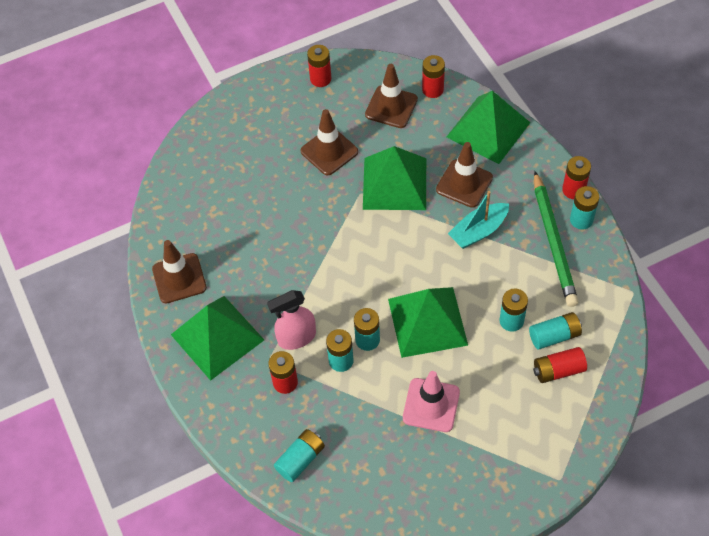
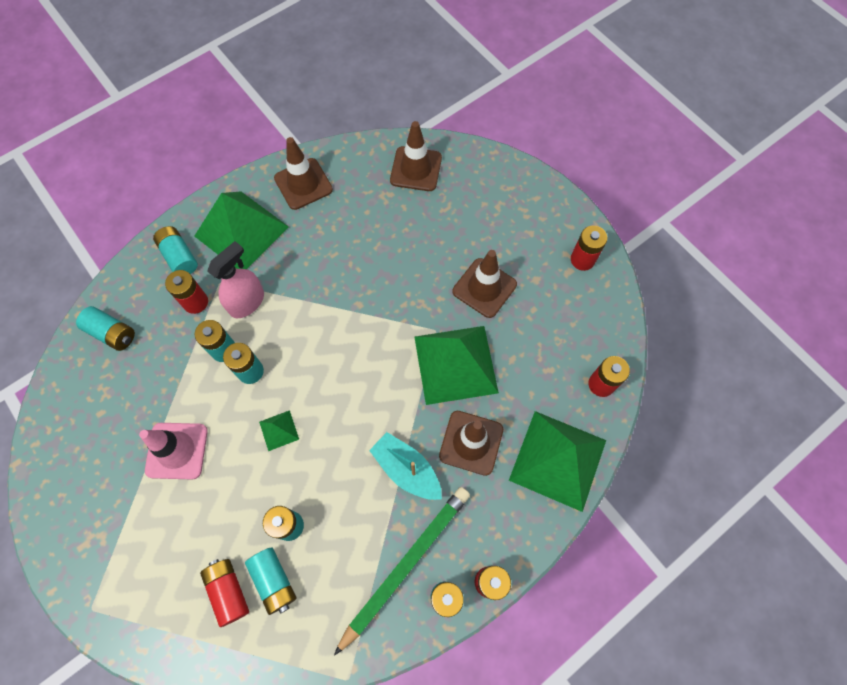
camera: 75 degrees right, 10 degrees up
(231, 394) = (179, 257): none -> turquoise battery
(296, 337) = (247, 302): pink spray bottle -> pink spray bottle turned 75 degrees clockwise
(391, 107) = (562, 341): brown traffic cone -> brown traffic cone (416, 169)
(427, 321) = (279, 430): green pyramid -> green pyramid, size x0.43
(553, 242) = (406, 564): green pencil -> green pencil turned 150 degrees clockwise

